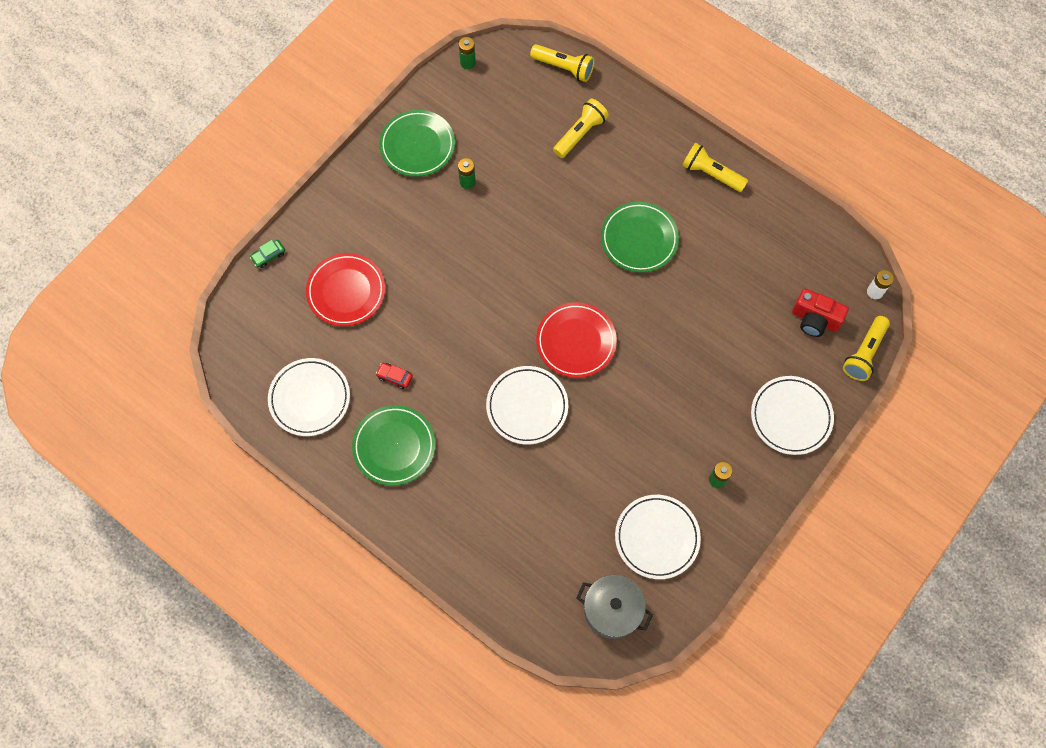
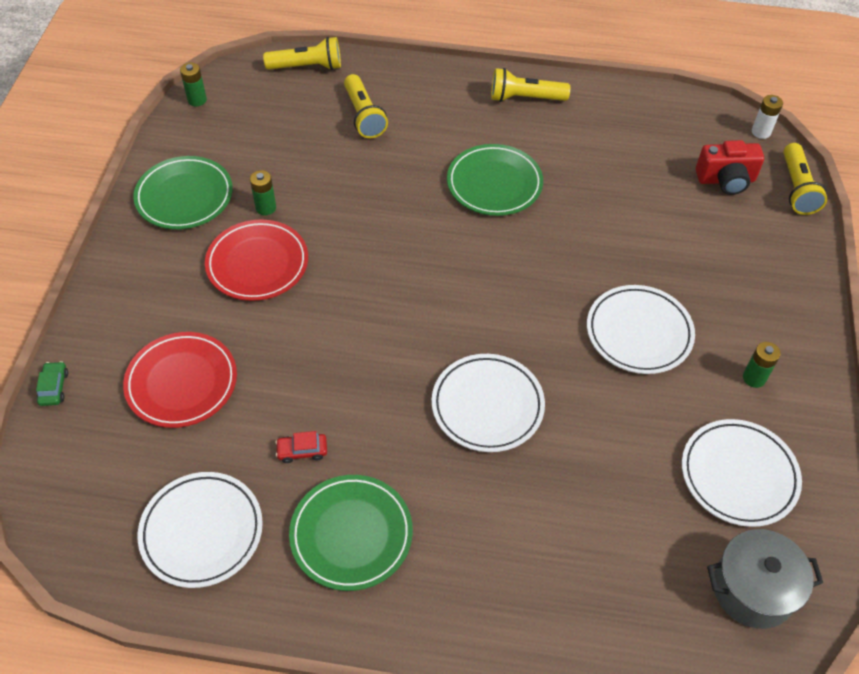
camera: 30 degrees left, 15 degrees down
(268, 256) = (54, 387): green car -> green car turned 150 degrees clockwise
(576, 342) = (496, 311): red plate -> red plate (257, 264)
(580, 133) = (364, 116): yellow flashlight -> yellow flashlight turned 150 degrees clockwise
(791, 416) = (776, 278): white plate -> white plate (639, 332)

